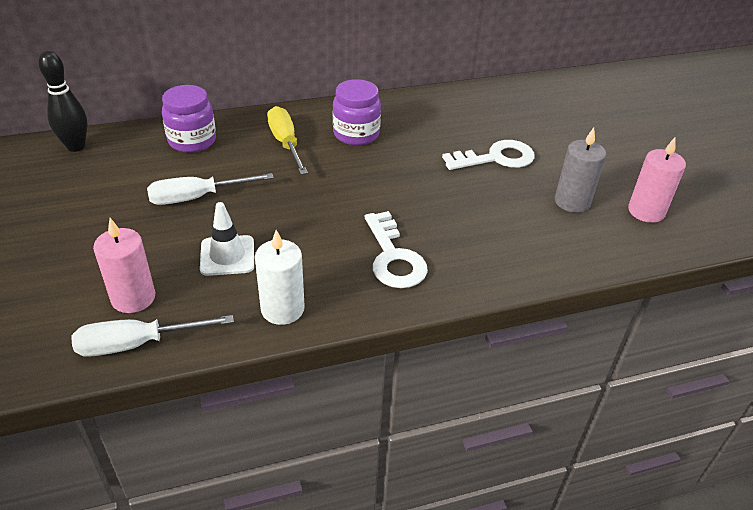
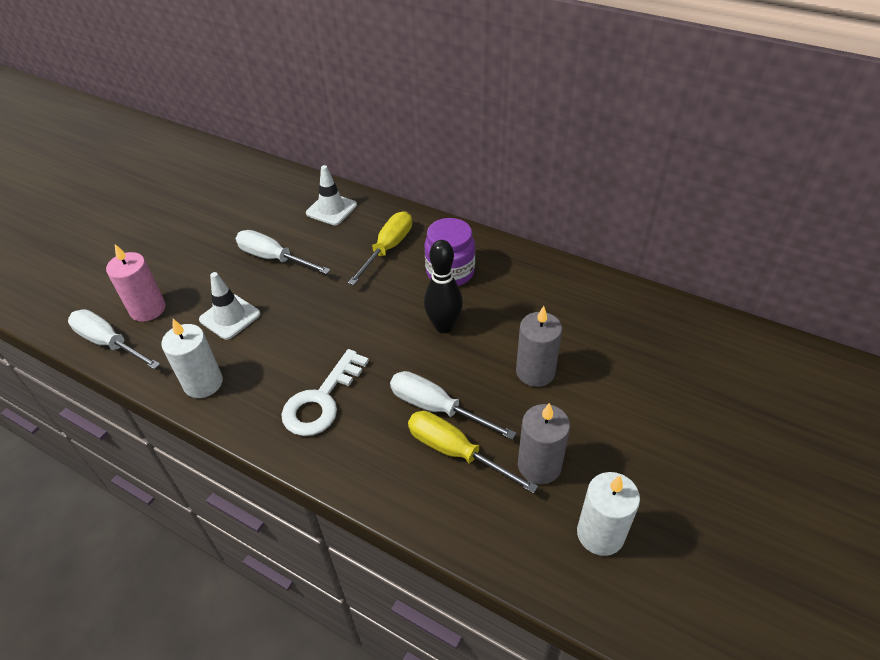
camera: 50 degrees right, 5 degrees up
(76, 146) = (263, 174): black bowling pin -> black bowling pin (444, 326)
(192, 141) = (331, 209): purple jar -> white traffic cone
(473, 212) = (436, 408): none -> white screwdriver
(496, 158) = (535, 372): white key -> grey candle
(521, 226) = (455, 452): none -> yellow screwdriver
(646, 211) = (600, 534): pink candle -> white candle

